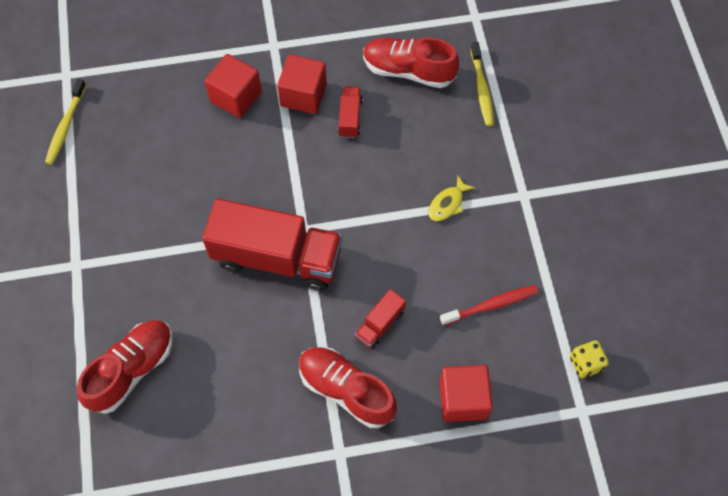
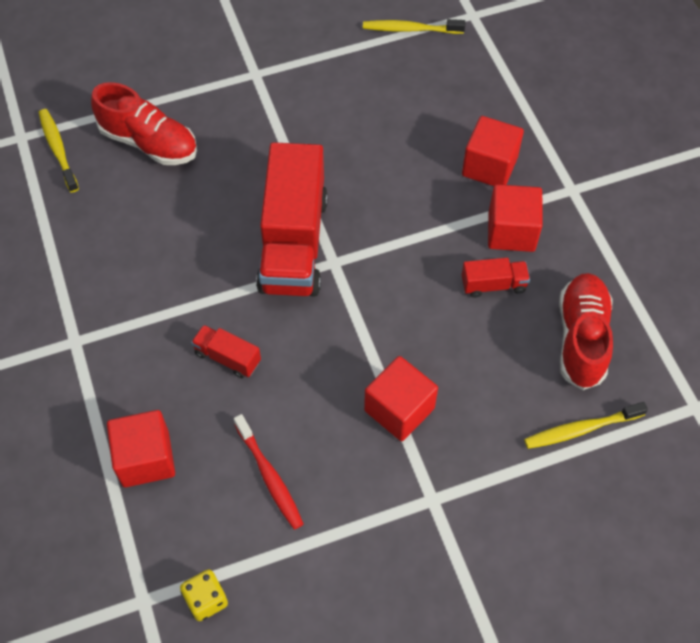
camera: 80 degrees right, 5 degrees down
(115, 458) = (58, 149): none -> yellow toothbrush
(346, 390) = (145, 336): red shoe -> none
(447, 204) = (399, 409): yellow fish -> red cube

